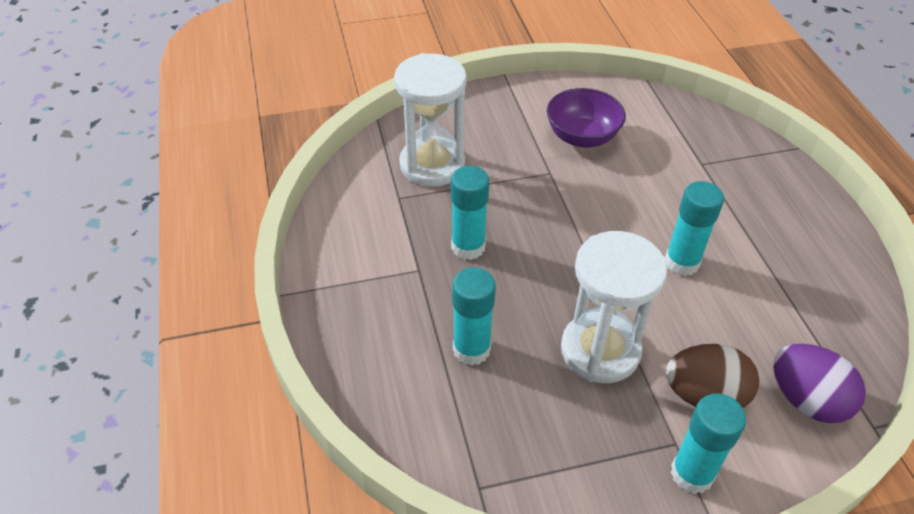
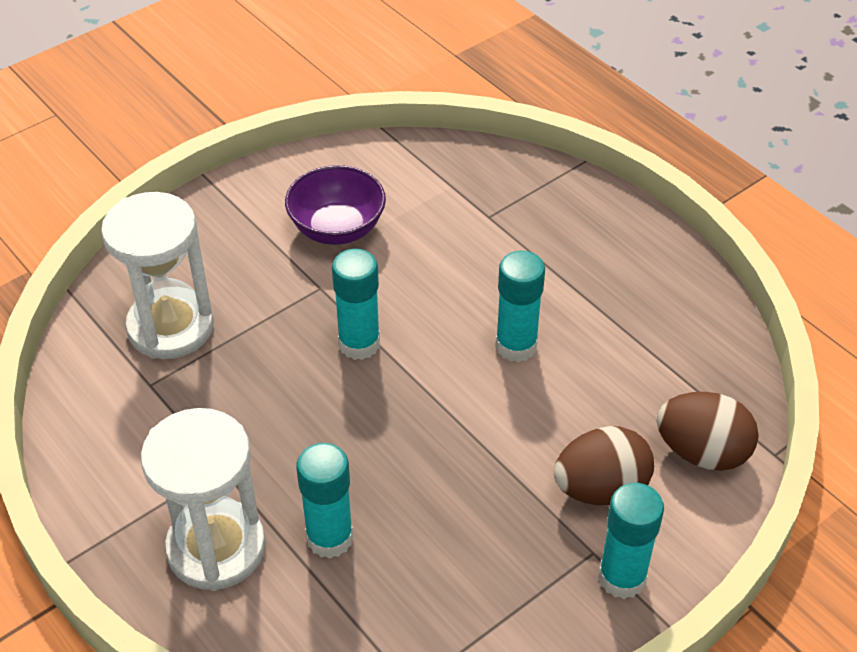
camera: 25 degrees left, 0 degrees up
(468, 247) = (266, 416): turquoise glue stick -> turquoise glue stick (359, 344)
(600, 350) = (472, 482): white hourglass -> white hourglass (216, 548)
(806, 400) = (702, 452): purple egg -> brown egg

